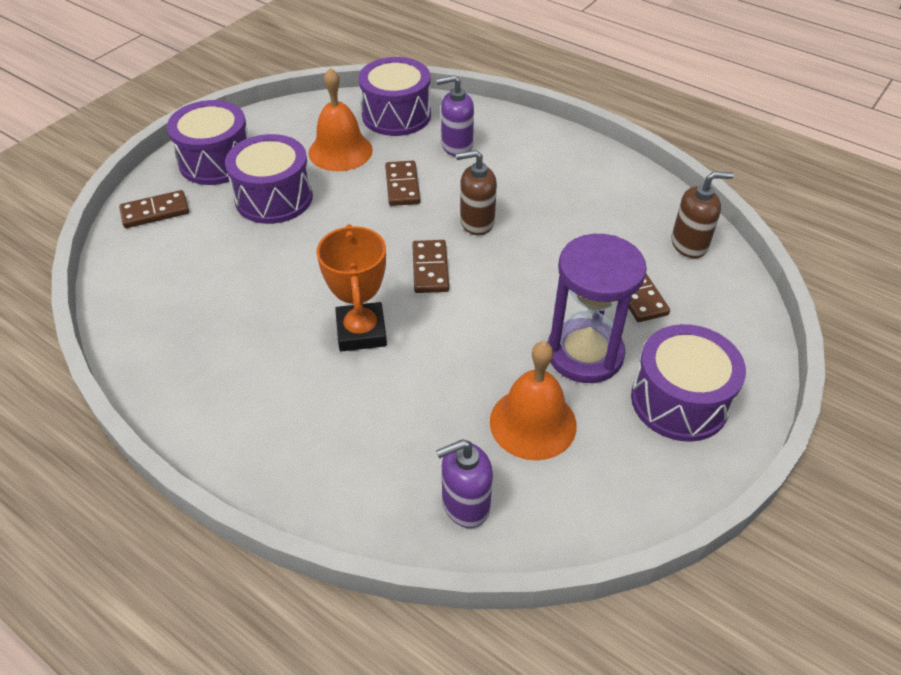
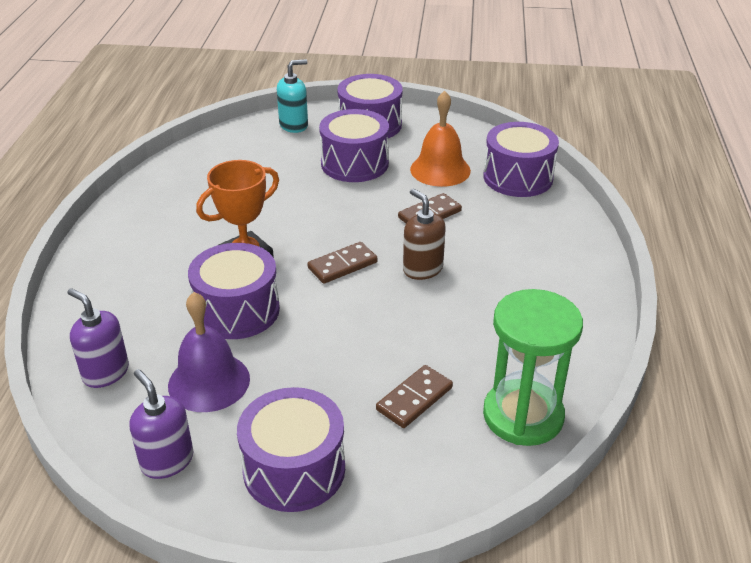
camera: 60 degrees right, 10 degrees down
(155, 212) = (294, 125): brown domino -> turquoise soap dispenser
(441, 366) = (237, 310): none -> purple drum
(456, 146) = (513, 222): purple soap dispenser -> purple soap dispenser (167, 461)
(533, 423) = (209, 382): orange bell -> purple bell
(584, 353) = (310, 387): purple hourglass -> none
(689, 244) = (523, 415): brown soap dispenser -> green hourglass

